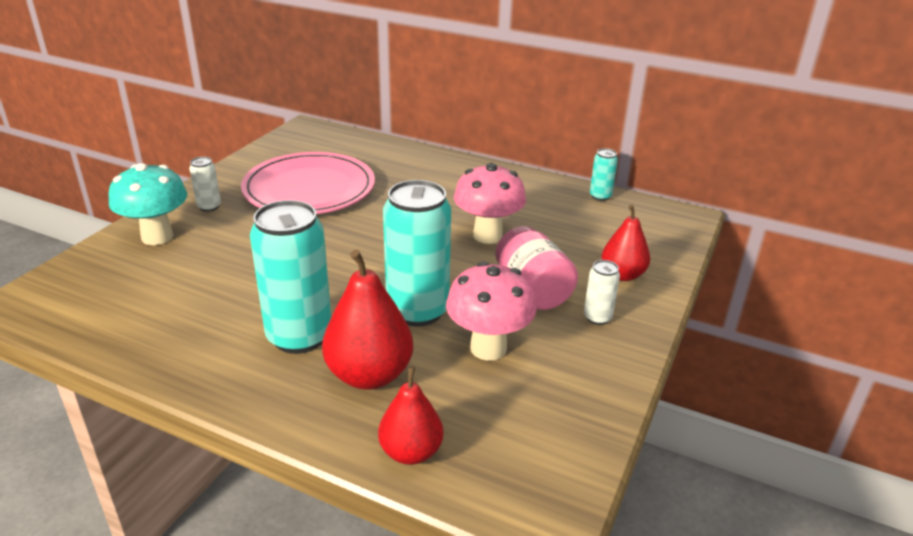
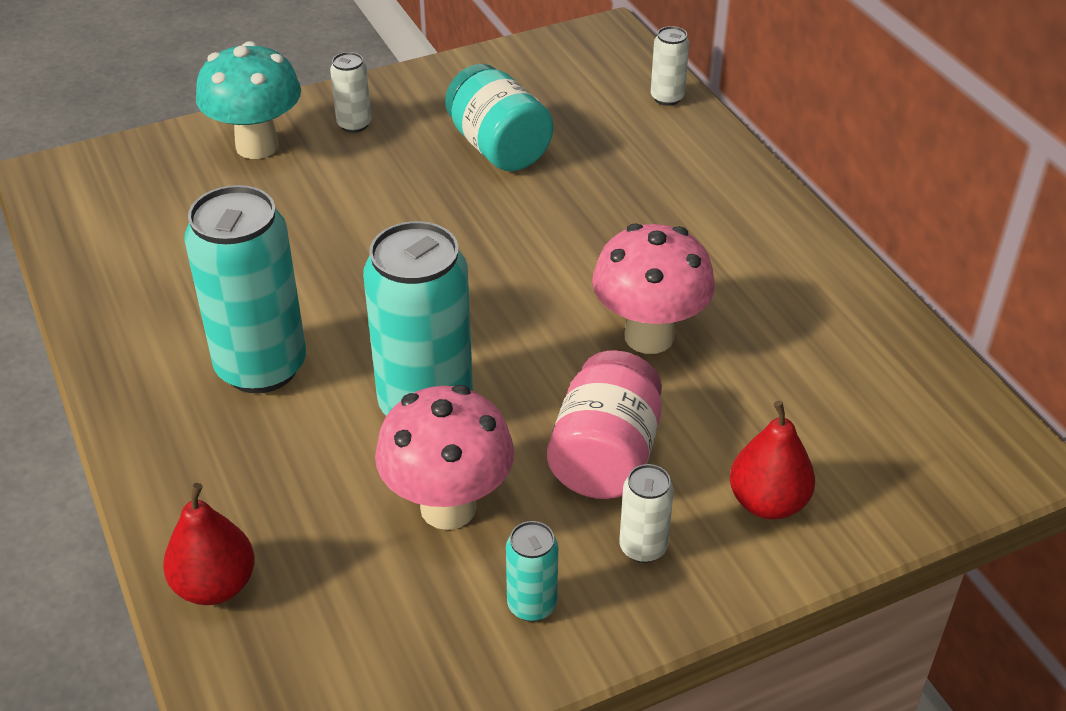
camera: 40 degrees right, 10 degrees up
(309, 189) = (498, 148): pink plate -> turquoise jar
(369, 375) = (278, 462): red pear -> none
(370, 142) = (667, 98): none -> white can
(600, 196) = (911, 351): turquoise can -> turquoise can (532, 605)

